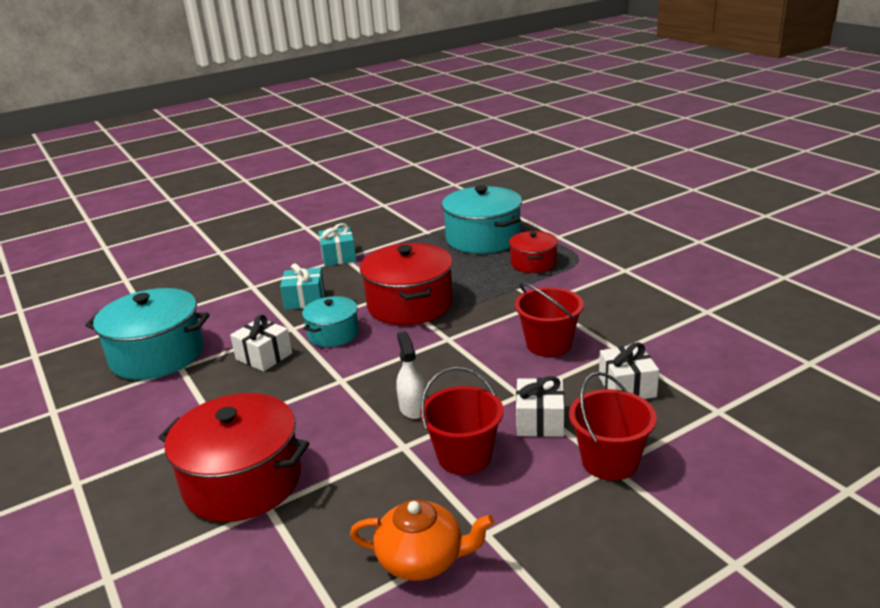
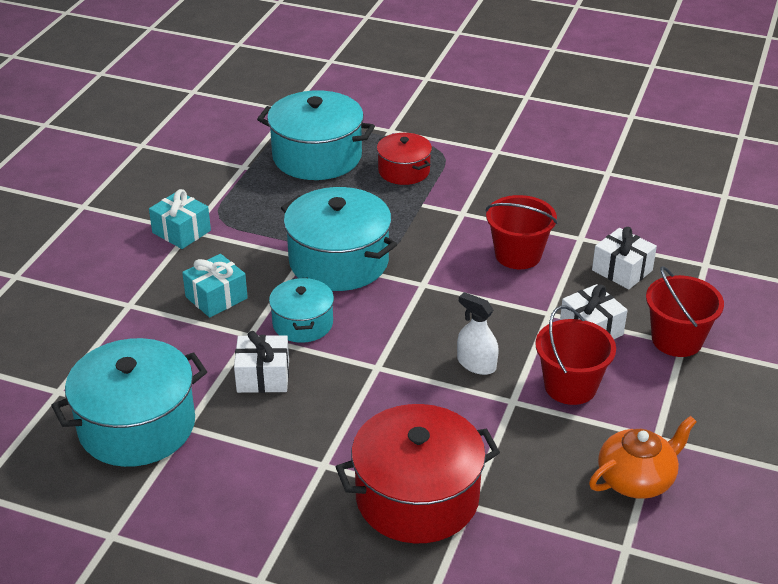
camera: 40 degrees left, 10 degrees up
(410, 304) = (339, 261): red pot -> turquoise pot

